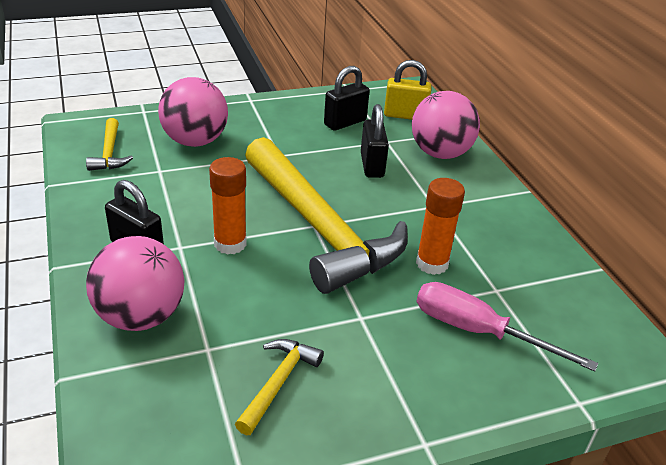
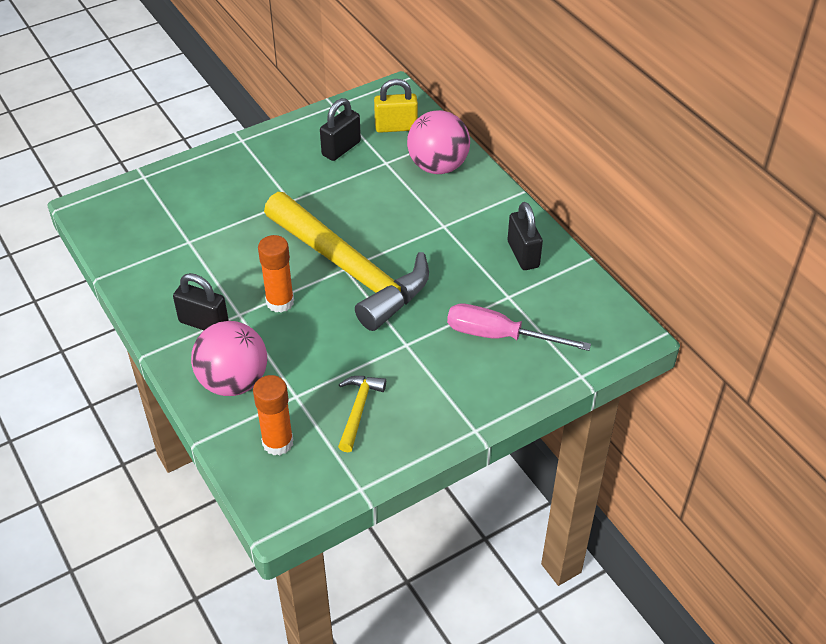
camera: 10 degrees left, 10 degrees up
(109, 153) = (134, 232): yellow hammer -> none
(195, 141) = (208, 201): pink ball -> none
(372, 165) = (379, 193): black padlock -> black padlock (523, 254)
(432, 263) = (452, 284): orange glue stick -> orange glue stick (278, 442)

